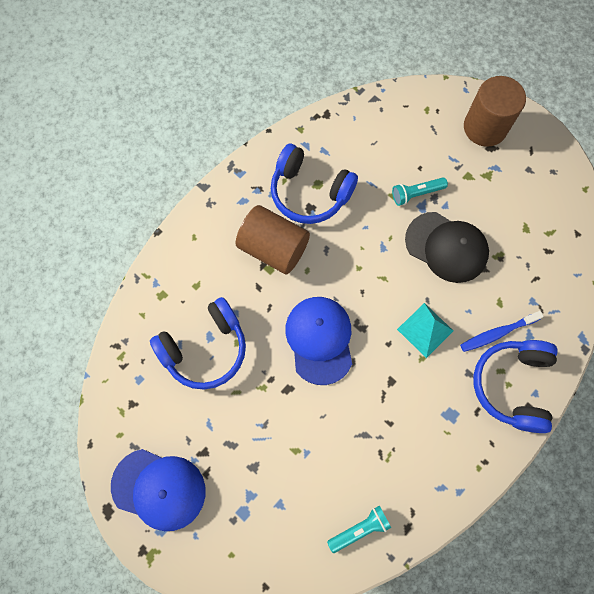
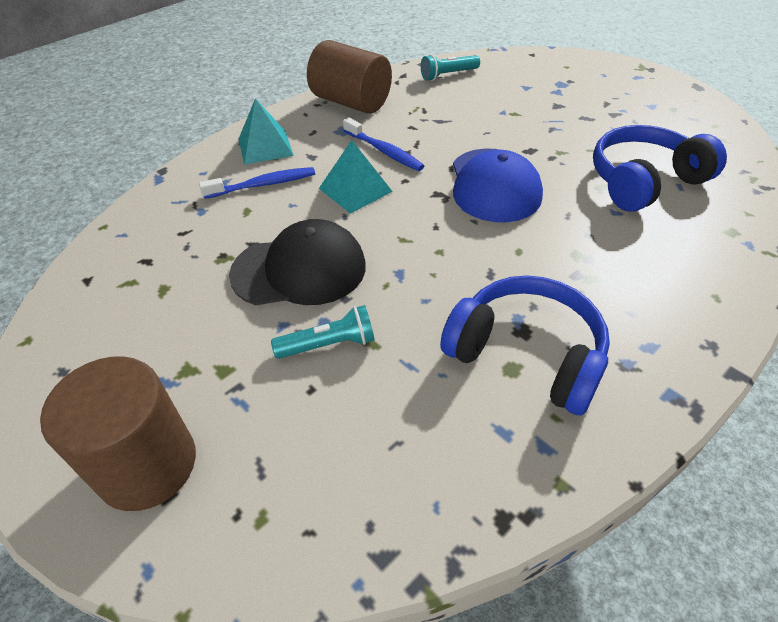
camera: 175 degrees left, 25 degrees down
(159, 489) = (652, 96): blue cap -> none
(273, 248) = (576, 278): brown cylinder -> brown cylinder (351, 102)
(409, 382) = (384, 151): none -> blue toothbrush
(446, 247) = (299, 270): black cap -> black cap turned 135 degrees clockwise
(512, 385) = (265, 147): blue headphones -> turquoise pyramid

